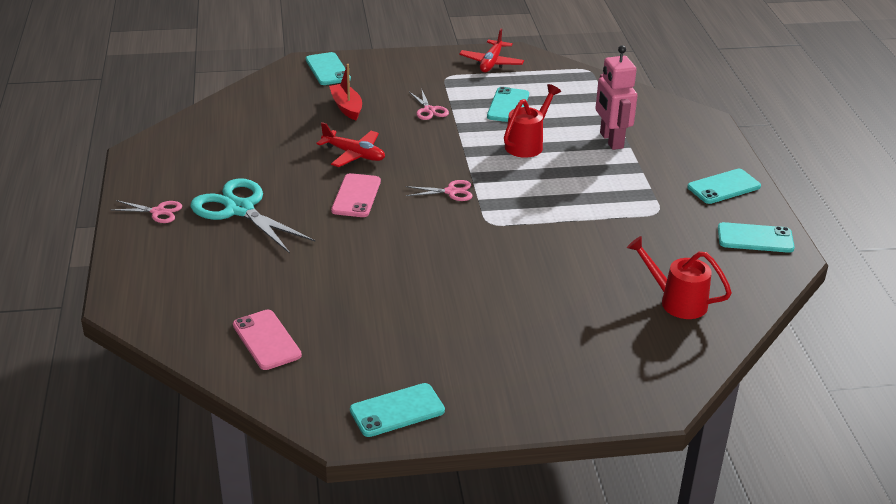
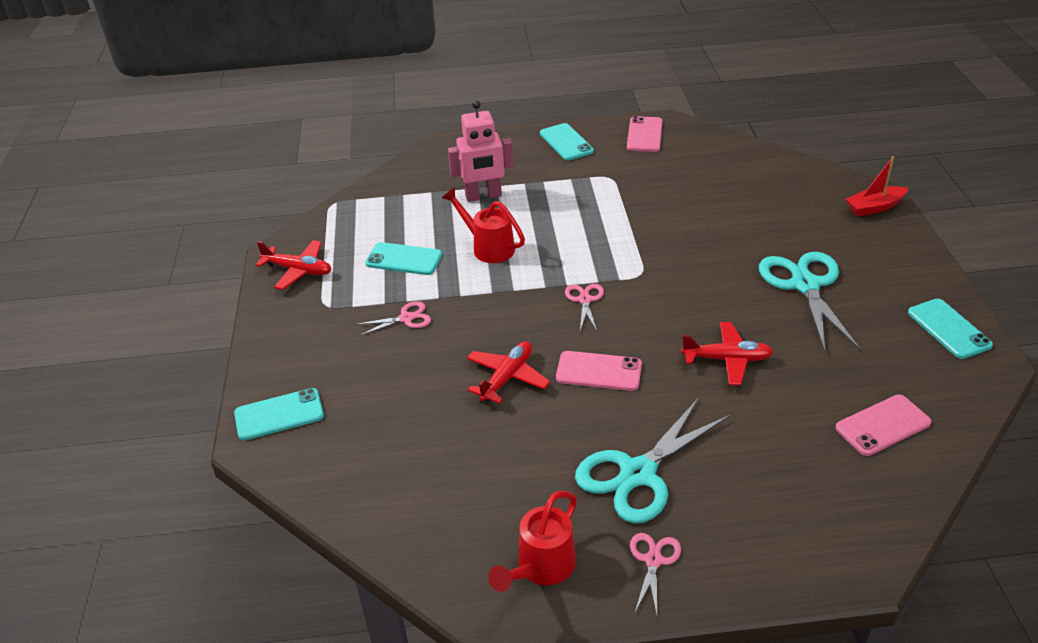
camera: 85 degrees left, 5 degrees up
(346, 107) = (389, 390): red boat -> red boat (874, 207)
(364, 262) = (727, 359): none -> red plane
(472, 321) = (805, 285): none -> turquoise scissors
(677, 301) = (743, 177): red watering can -> red watering can (541, 567)
(755, 238) = (644, 134): turquoise phone -> pink phone

